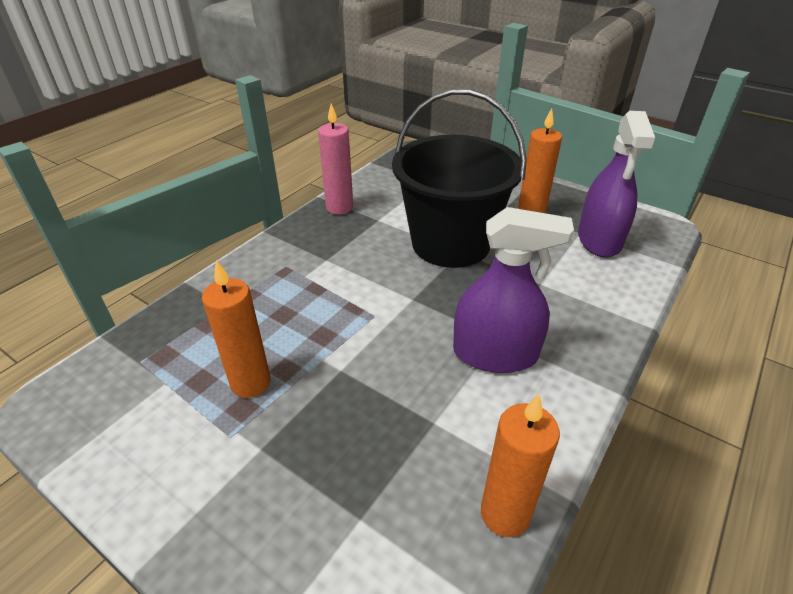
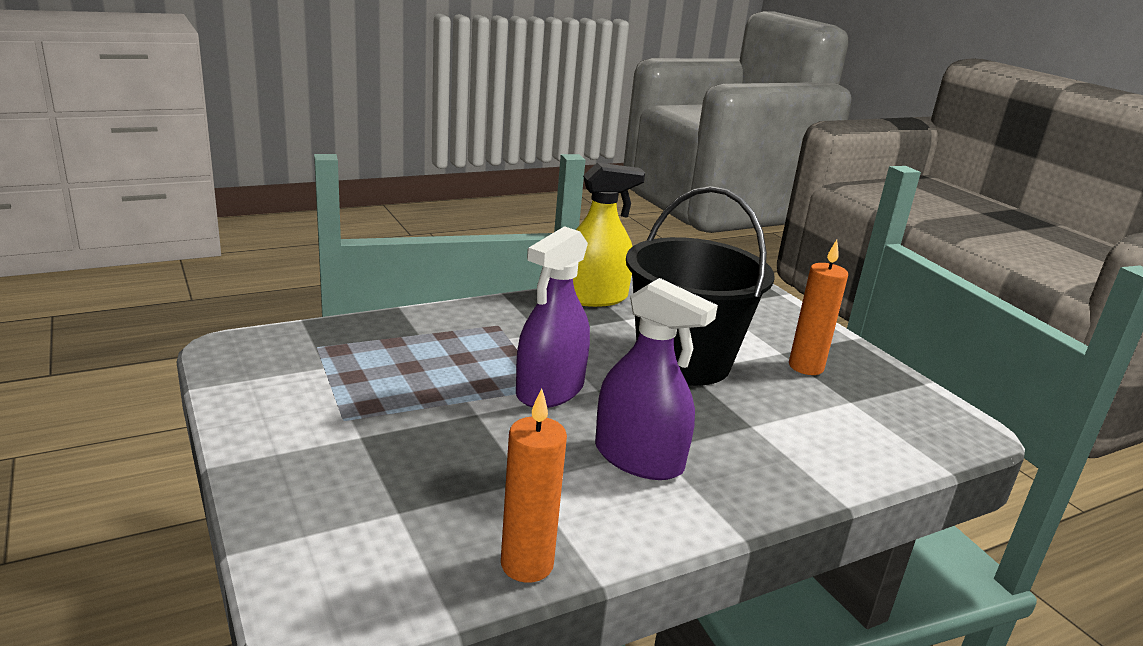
camera: 25 degrees right, 15 degrees down
(250, 383) = (391, 392): orange candle -> none
(339, 207) = (593, 297): pink candle -> yellow spray bottle
(599, 240) = (867, 415): purple spray bottle -> purple spray bottle (550, 390)

